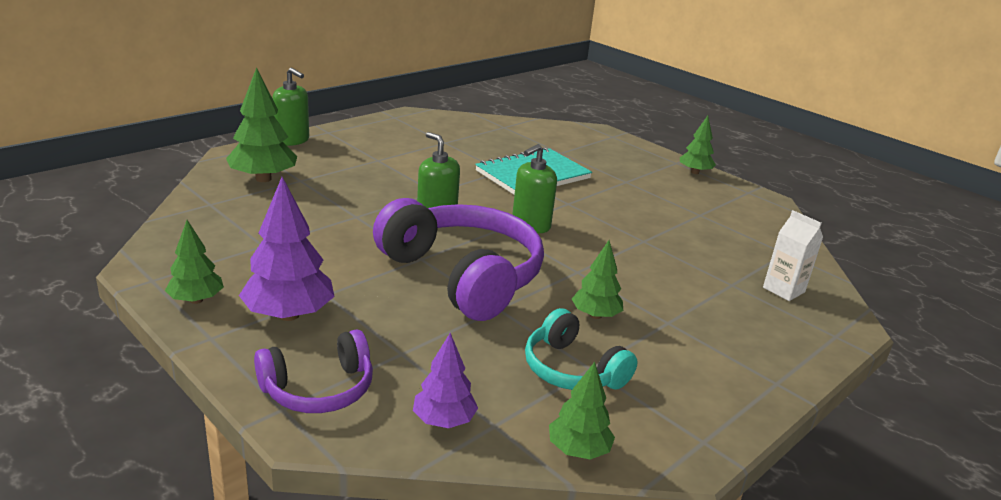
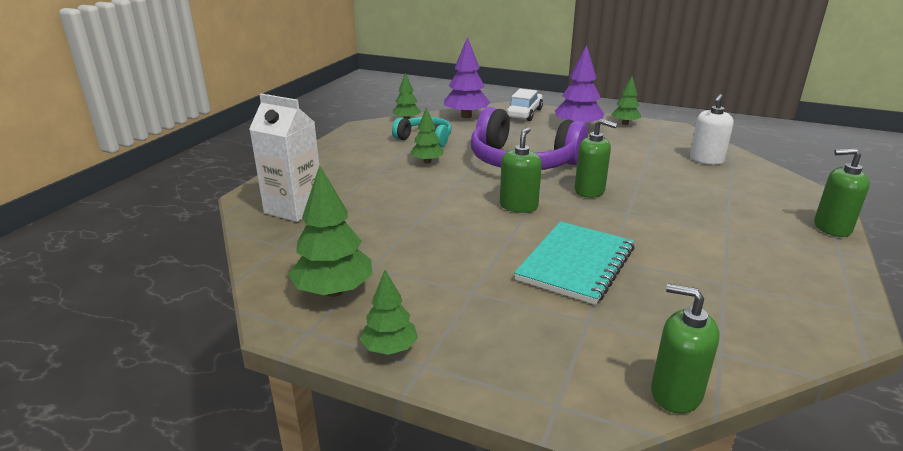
camera: 160 degrees right, 0 degrees up
(237, 212) = (706, 160): none -> white soap dispenser
(263, 179) = (751, 184): green tree -> green tree (334, 291)
(319, 389) = (524, 113): purple headphones -> white car
(444, 421) = (466, 116): purple tree -> purple tree, size x1.65
(549, 125) = (675, 393): none -> green soap dispenser
(783, 290) = (294, 209): white carton -> white carton, size x1.66

